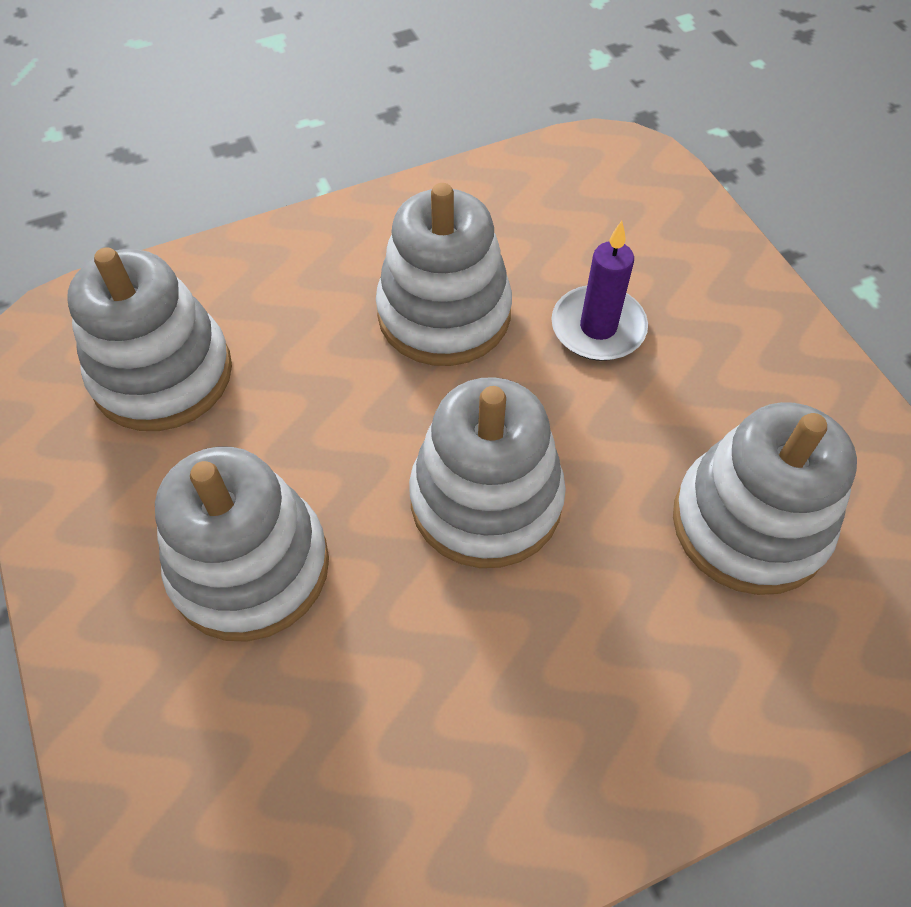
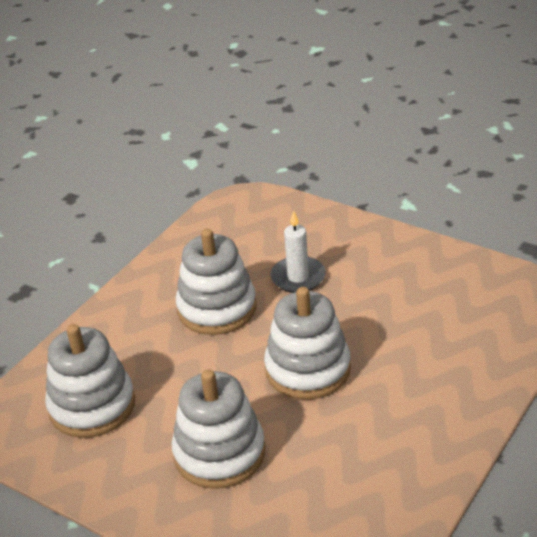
camera: 30 degrees left, 20 degrees down
(598, 327) = (298, 277): purple candle -> white candle
(749, 524) = (431, 317): white stacking toy -> none

